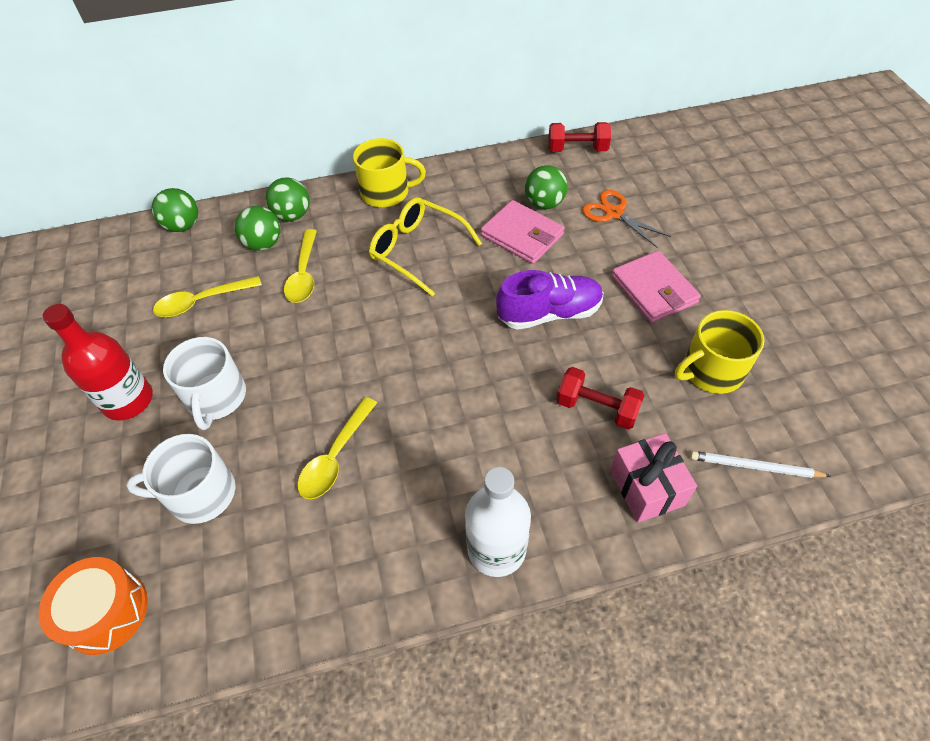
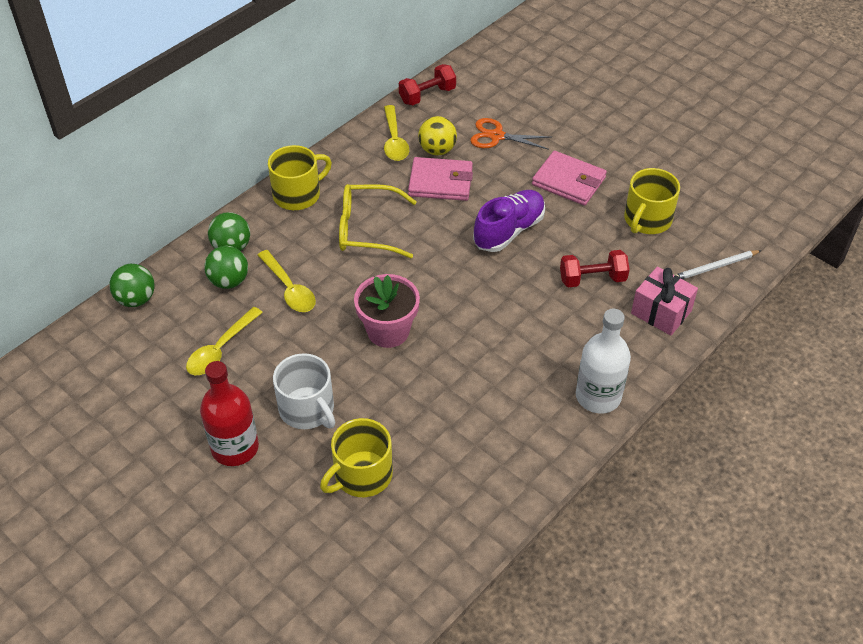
camera: 35 degrees left, 5 degrees down
(106, 612) = (368, 578): orange drum -> none
(200, 493) = (362, 475): white mug -> yellow mug
(335, 457) = (440, 400): yellow spoon -> yellow spoon (394, 140)
(350, 358) = (388, 331): none -> pink flower pot
(544, 203) = (437, 150): green ball -> yellow ball

